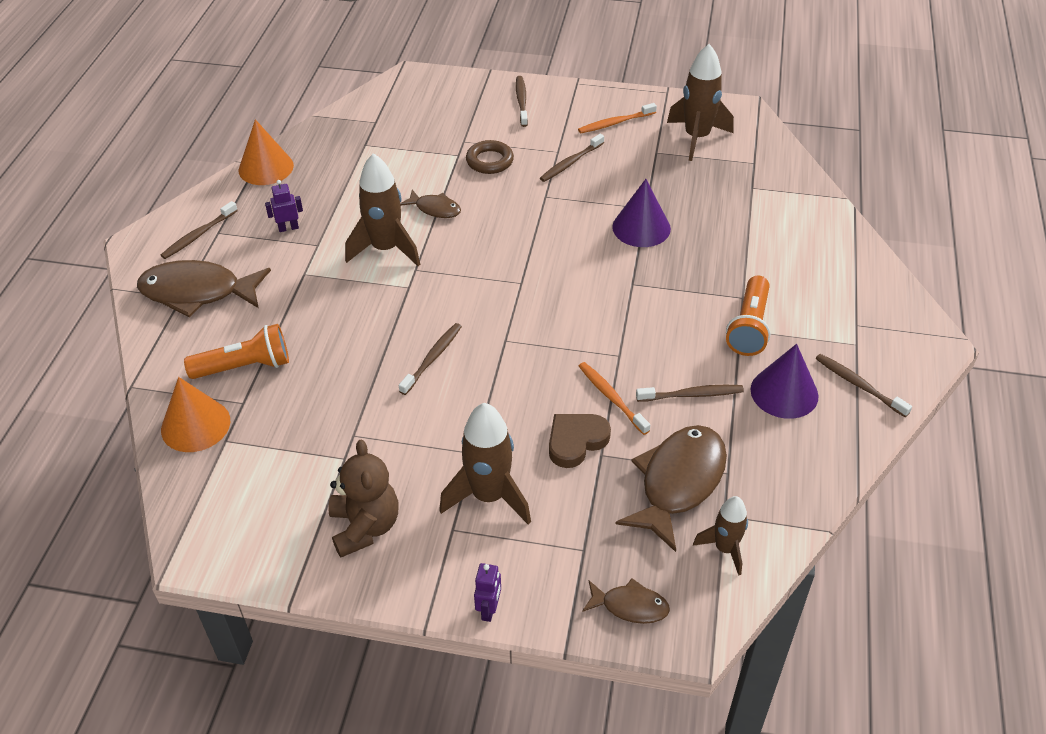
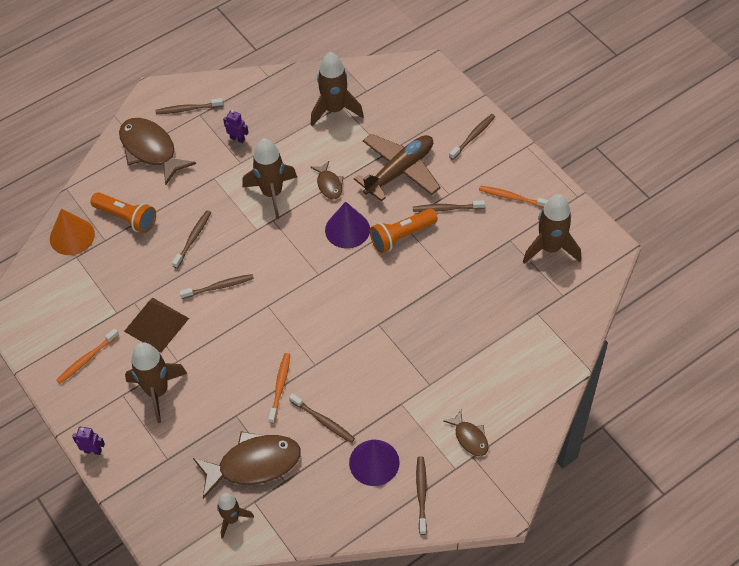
camera: 45 degrees right, 10 degrees up
(266, 167) = (269, 83): orange cone -> none
(348, 336) = (193, 238): none -> brown toothbrush
(362, 152) = (334, 110): none -> brown rocket
(365, 527) = (87, 359): brown teddy bear -> orange toothbrush
(406, 437) = (156, 324): none -> brown pyramid
(489, 161) = (399, 171): brown ring -> brown plane
(489, 609) = (93, 451): purple robot -> purple robot turned 135 degrees counterclockwise
(576, 441) = (232, 397): brown heart -> none
(630, 606) = (154, 506): brown fish -> brown fish (469, 437)
(641, 227) = (431, 289): purple cone -> purple cone (347, 229)
(749, 327) = (408, 406): orange flashlight -> orange flashlight (401, 236)

